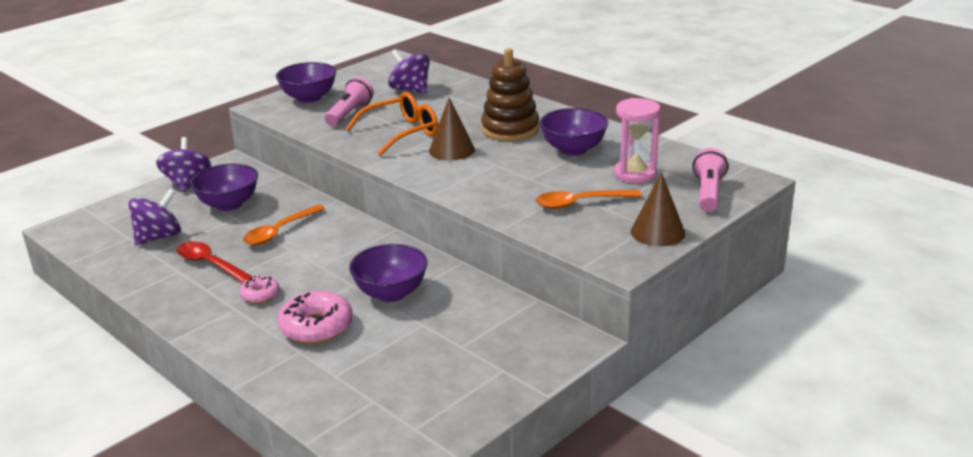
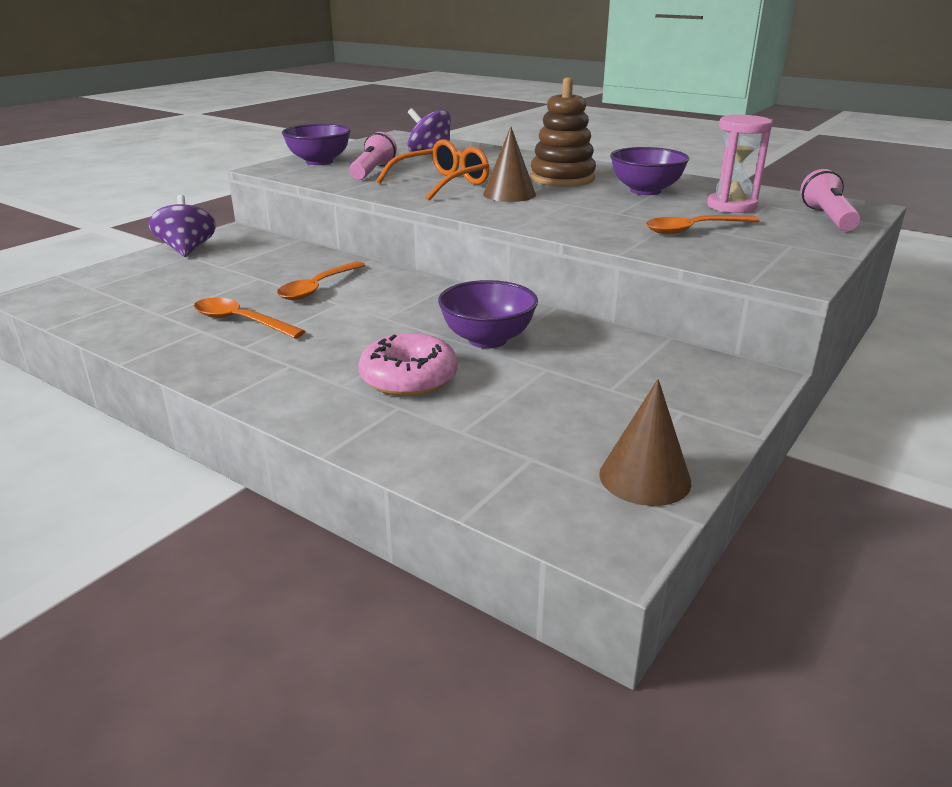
camera: 10 degrees left, 0 degrees up
(159, 237) = (164, 298): purple spinning top -> none
(210, 264) = (241, 321): red spoon -> orange spoon
(229, 205) = (245, 266): purple bowl -> none
(260, 295) = (318, 349): pink donut -> none
(657, 232) = (807, 250): brown cone -> brown cone (645, 477)

